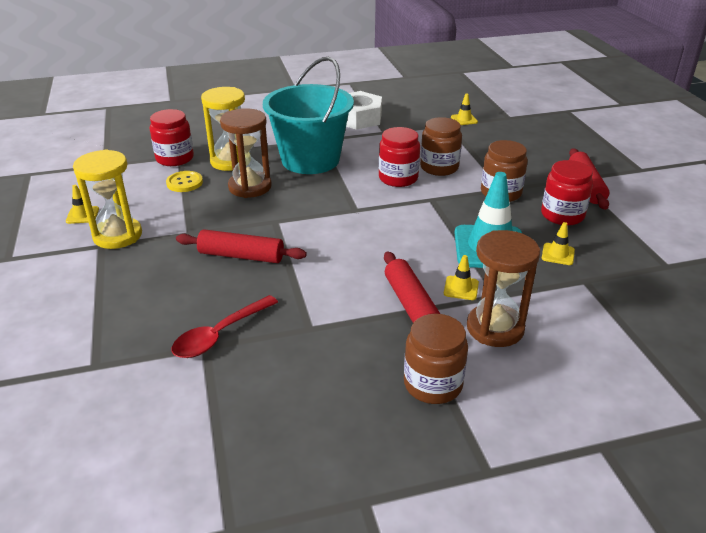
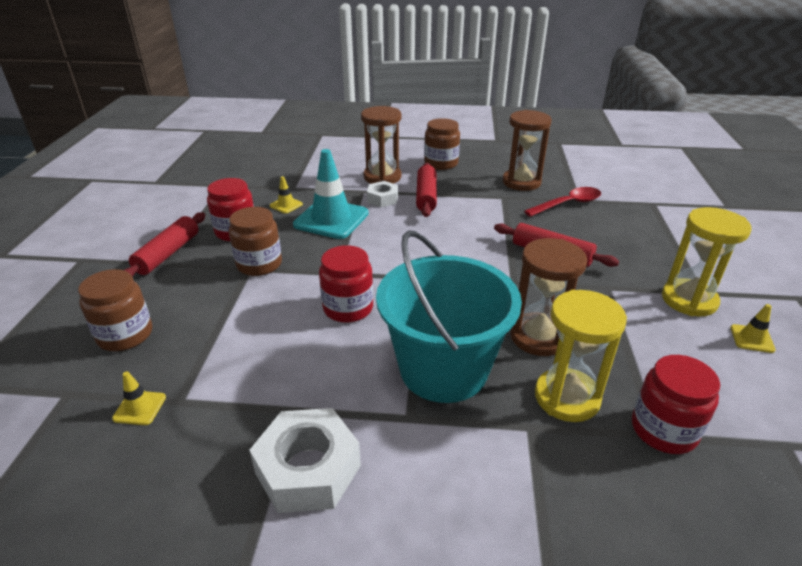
camera: 160 degrees left, 0 degrees up
(184, 183) = (631, 366): yellow button -> none
(290, 367) = (521, 182): none -> brown hourglass
(439, 167) = (285, 313): brown jar -> brown jar (125, 335)
(461, 288) = (382, 199): yellow traffic cone -> white nut

